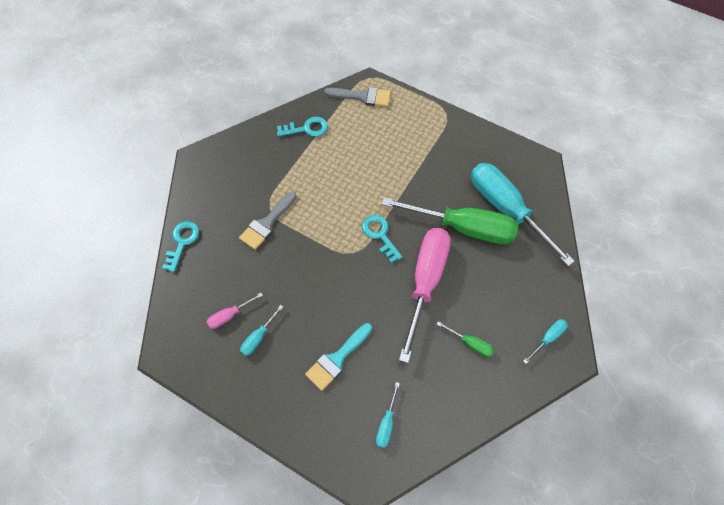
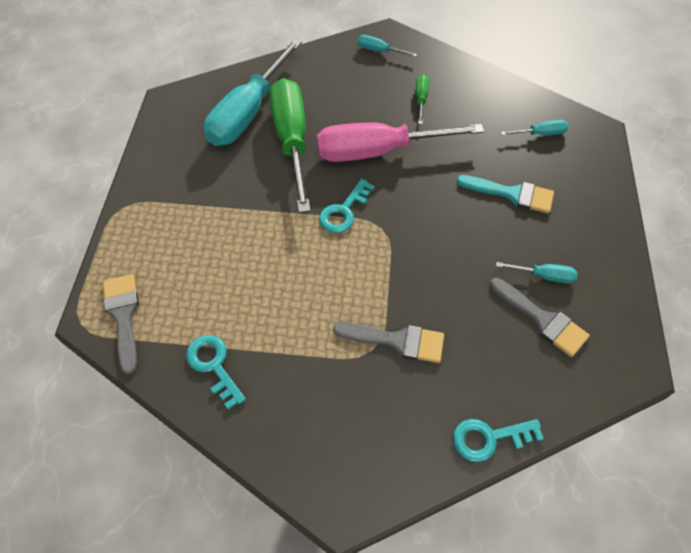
camera: 115 degrees left, 5 degrees down
(229, 315) = (542, 319): pink screwdriver -> grey brush

